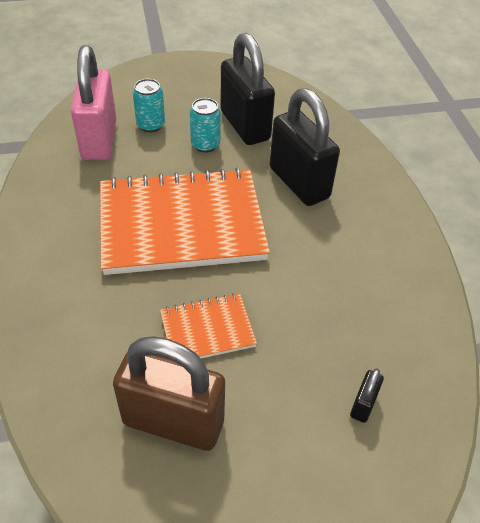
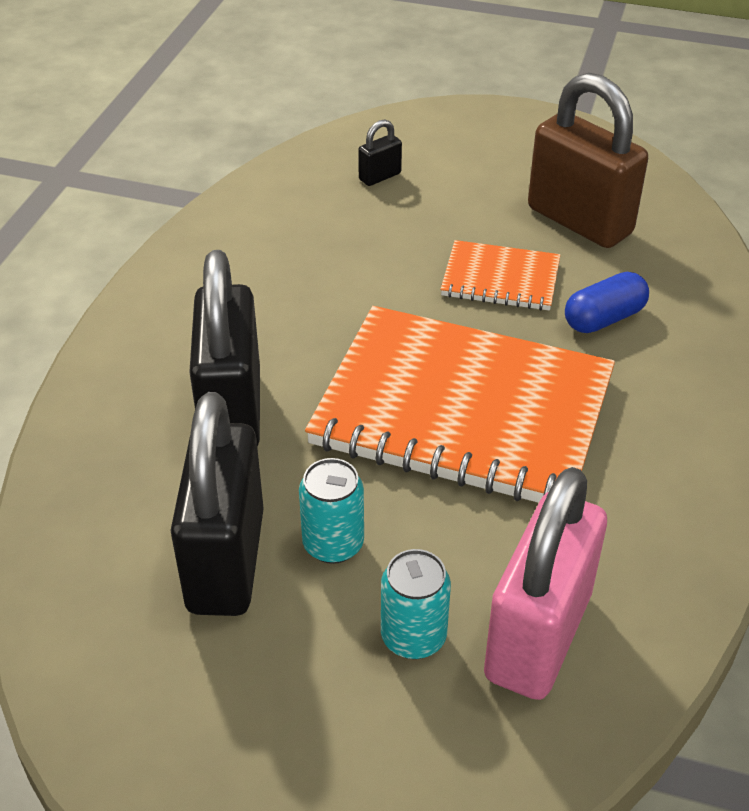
camera: 150 degrees left, 5 degrees down
(121, 322) = (604, 318): none -> blue capsule

